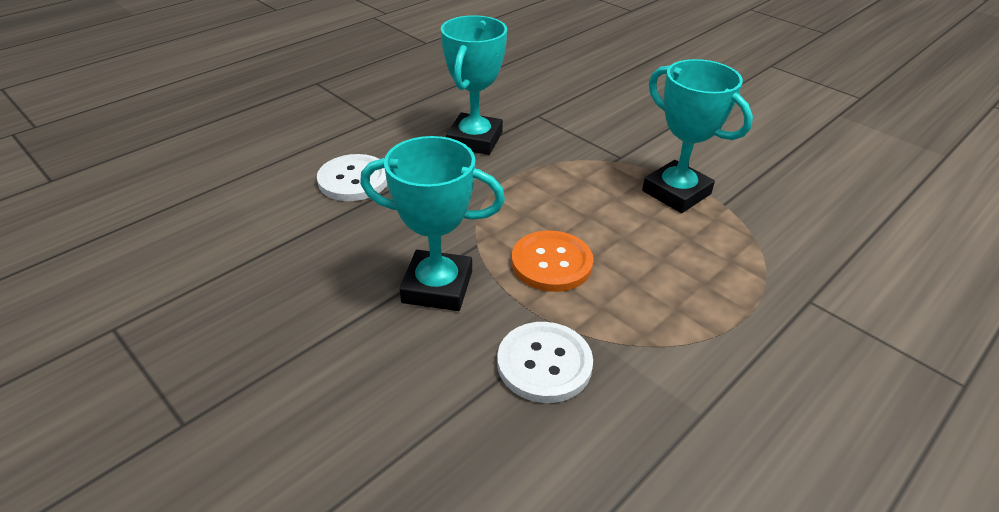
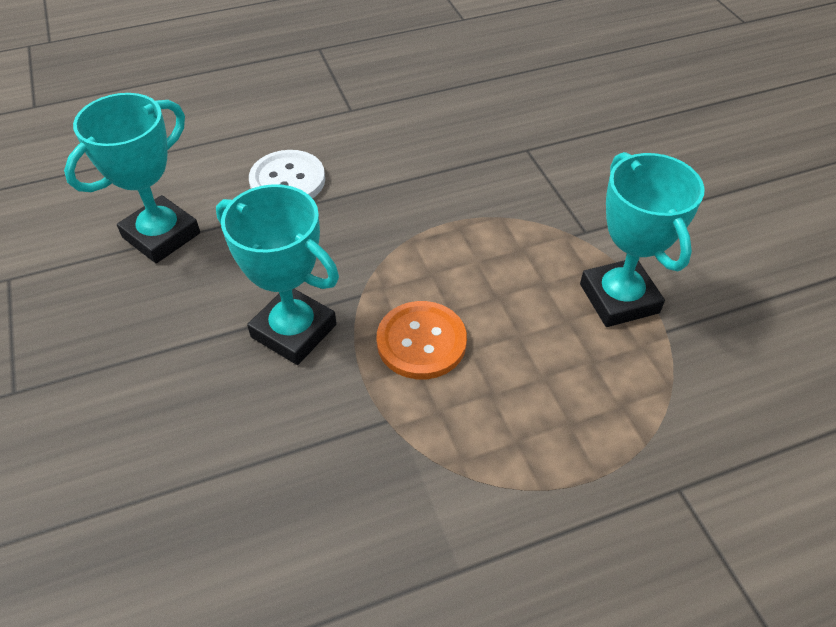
camera: 25 degrees right, 10 degrees up
(475, 140) = (437, 164): turquoise trophy -> turquoise trophy (161, 235)
(544, 364) = (341, 453): white button -> none

